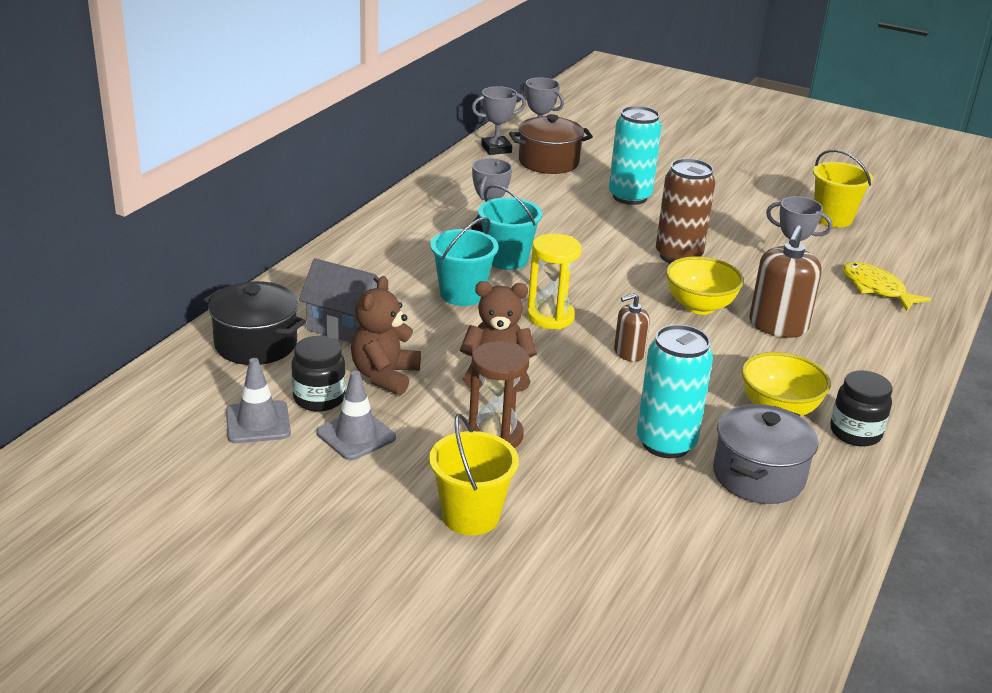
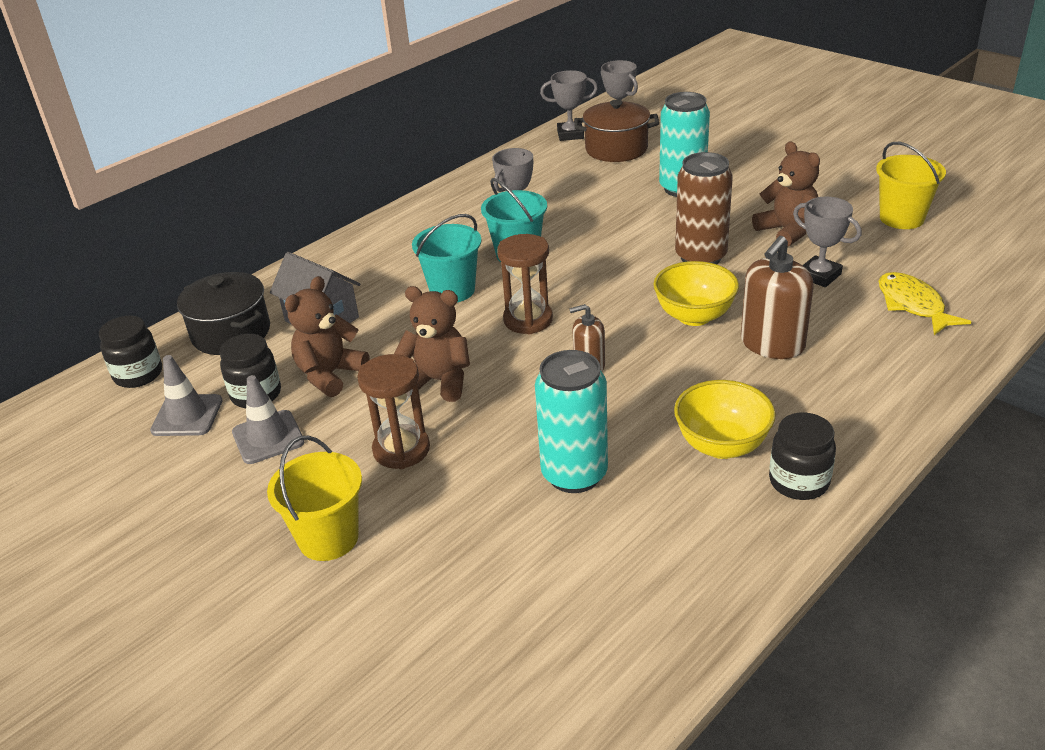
camera: 20 degrees right, 5 degrees up
(178, 388) = (138, 374): none -> black jar
(550, 317) = (528, 320): yellow hourglass -> brown hourglass
(742, 231) = (787, 231): none -> brown teddy bear
(758, 476) = (657, 524): grey pot -> none

